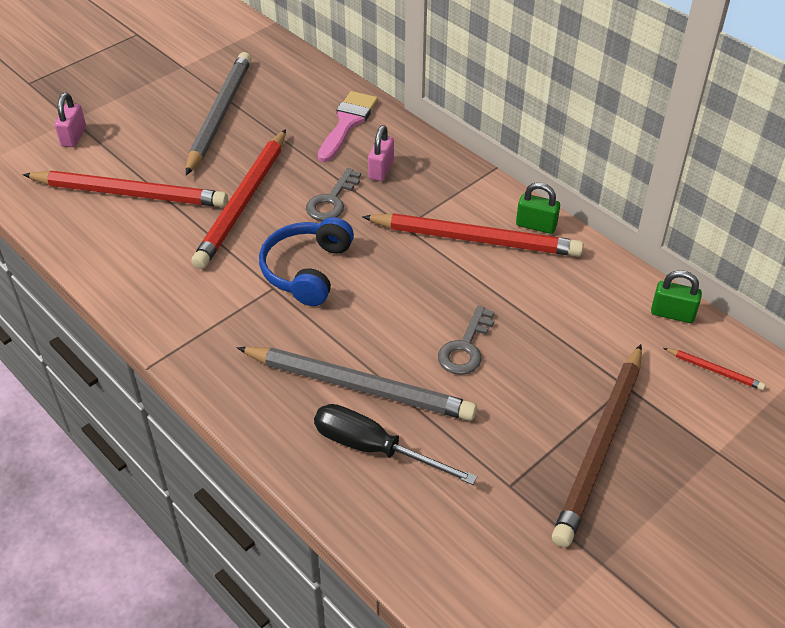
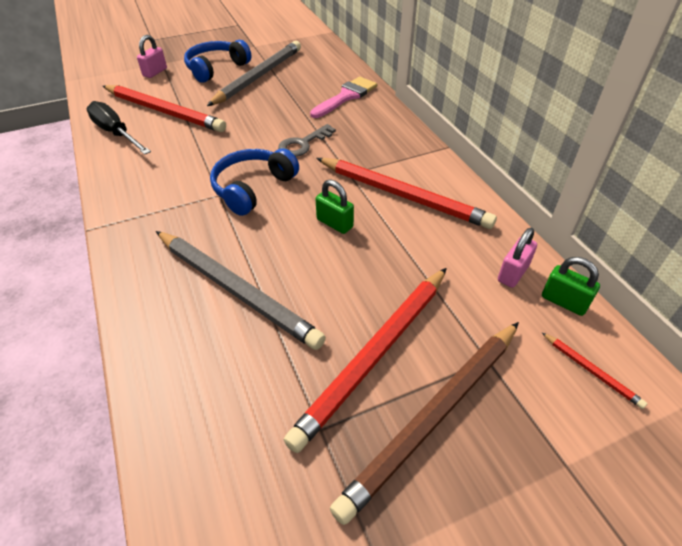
camera: 20 degrees right, 0 degrees up
(154, 114) = (216, 68): none -> blue headphones
(243, 202) = (237, 132): red pencil -> red pencil (375, 355)
(374, 448) = (214, 350): black screwdriver -> black screwdriver (116, 133)
(381, 170) = (353, 131): pink padlock -> pink padlock (513, 273)
(465, 347) = (347, 281): grey key -> none
(536, 225) = (461, 196): green padlock -> green padlock (334, 223)

